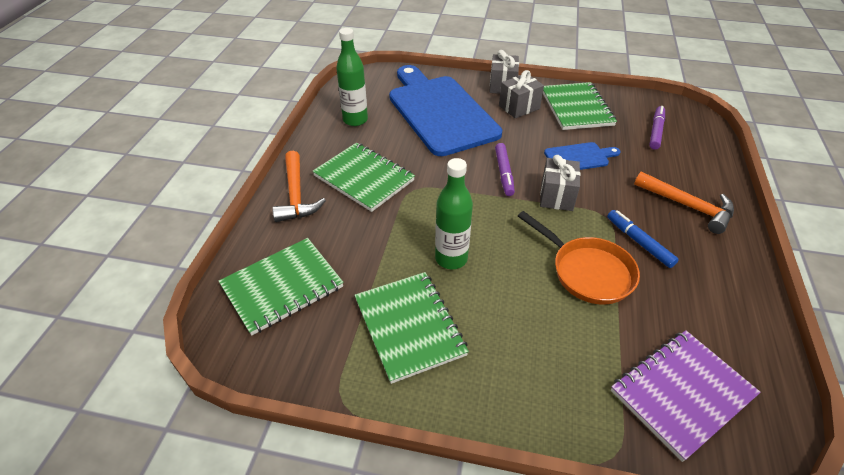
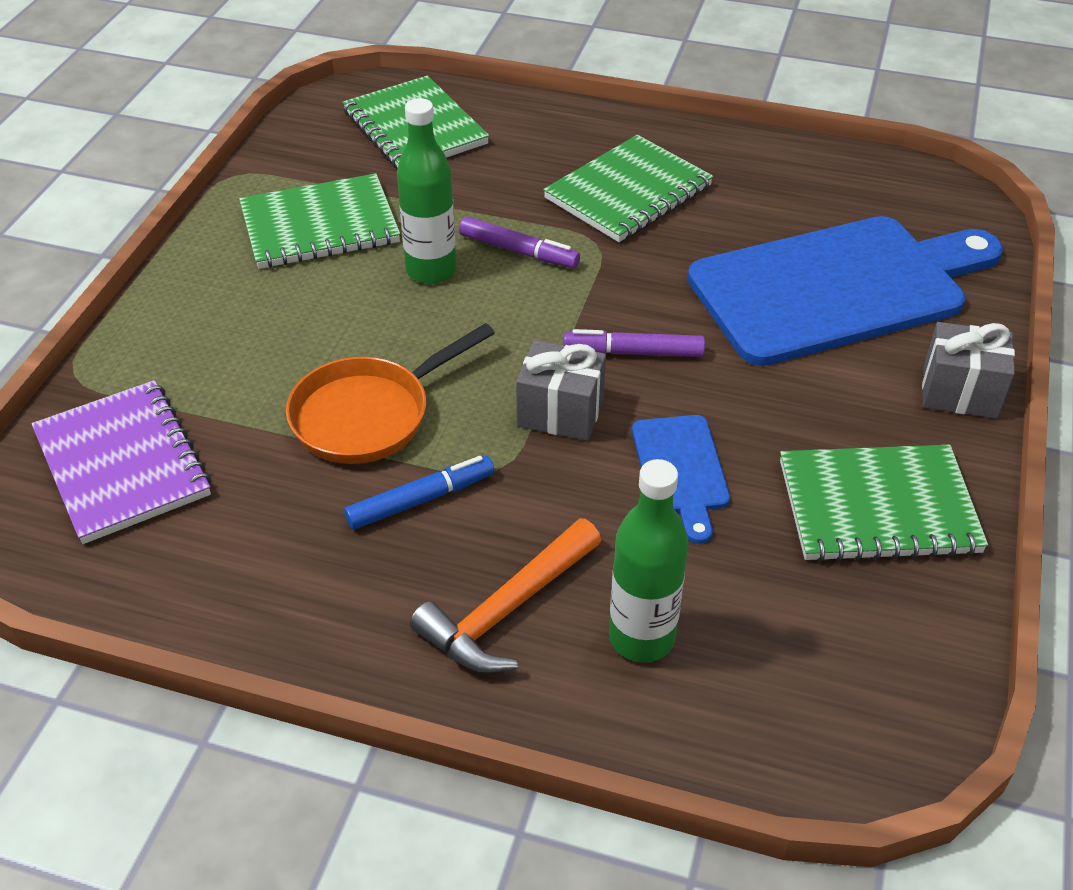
camera: 95 degrees right, 0 degrees up
(296, 195) = (593, 131): orange hammer -> none
(355, 120) = (797, 184): green bottle -> green bottle (641, 638)
(519, 107) = (868, 406): grey gift -> none
(656, 131) = (786, 640): purple marker -> purple marker (518, 251)

